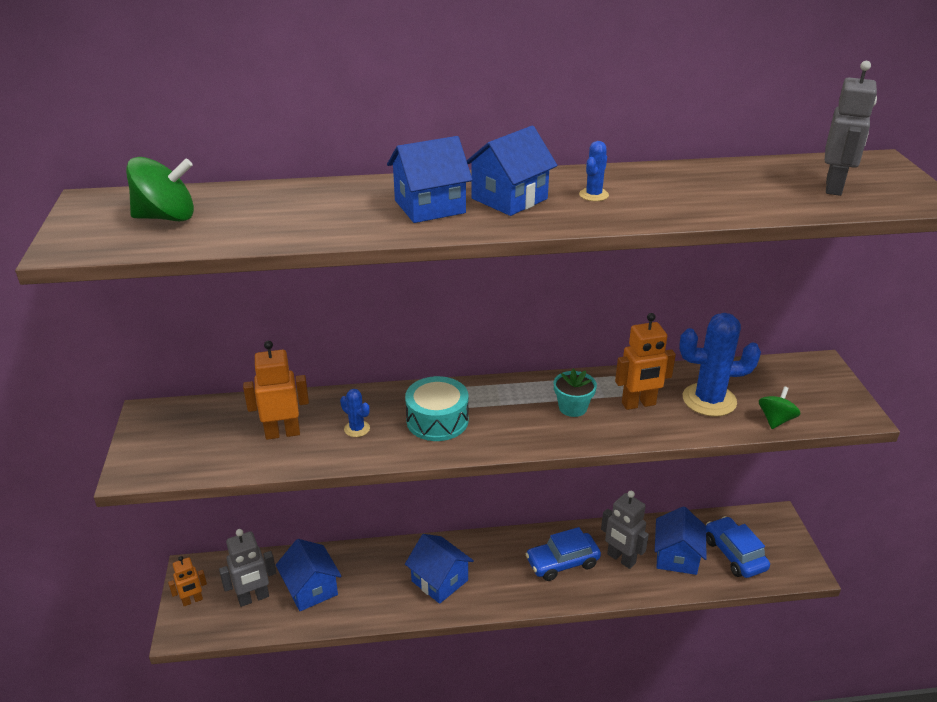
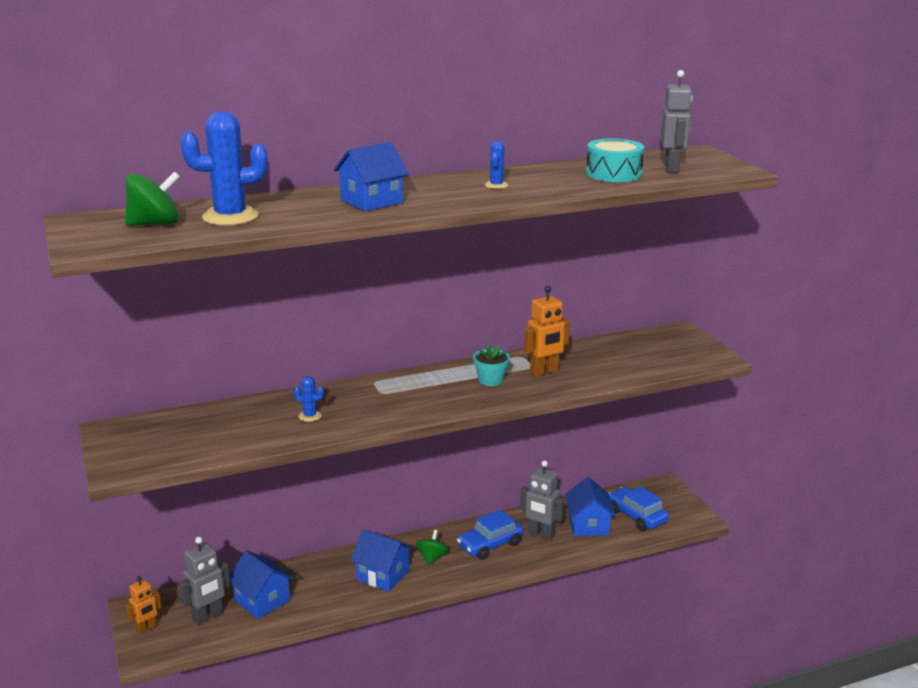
camera: 15 degrees left, 10 degrees down
(282, 433) = (243, 427): orange robot -> none
(437, 420) = (378, 402): turquoise drum -> turquoise drum (613, 174)
(509, 199) = (432, 192): blue house -> none
(709, 400) = (600, 362): blue cactus -> blue cactus (230, 217)
(775, 420) = (656, 369): green spinning top -> green spinning top (432, 558)

